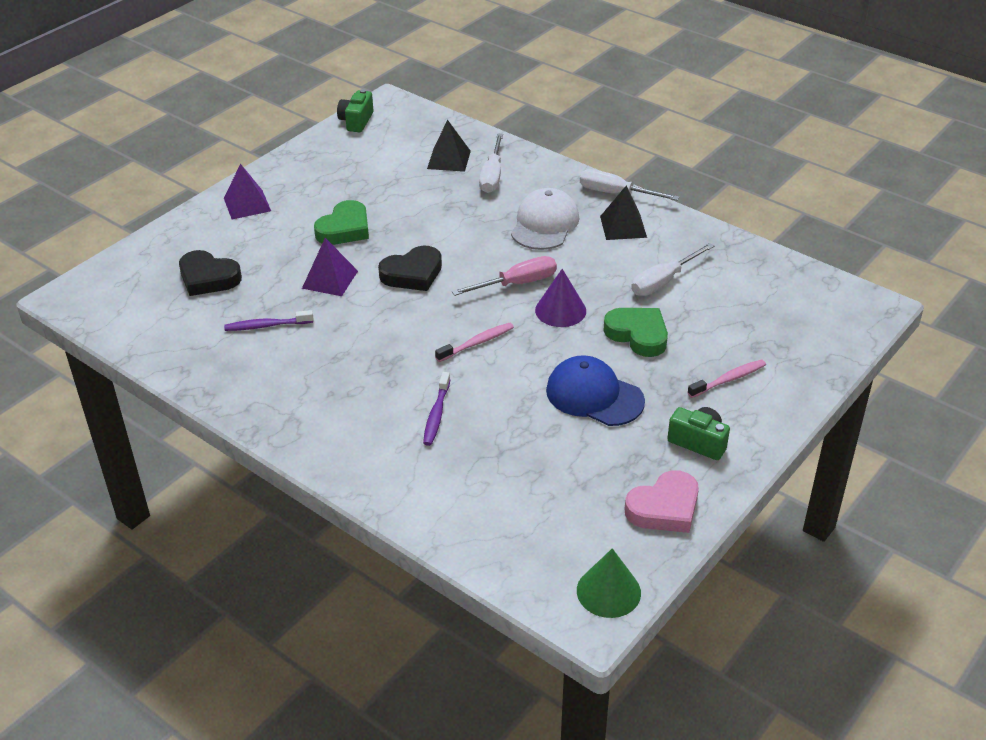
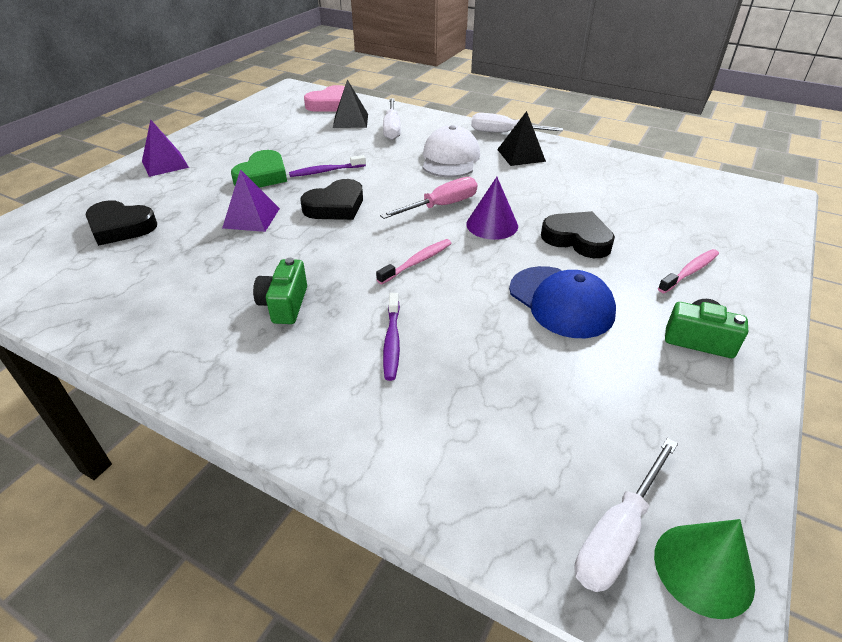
camera: 10 degrees left, 0 degrees up
(266, 326) = (184, 266): purple toothbrush -> purple toothbrush (326, 171)
(356, 121) = (265, 101): green camera -> green camera (284, 304)
(594, 395) = (561, 302): blue cap -> blue cap turned 150 degrees counterclockwise
(638, 335) = (577, 239): green heart -> black heart
(663, 281) = (578, 193): white screwdriver -> white screwdriver (617, 534)
(664, 508) = (707, 426): pink heart -> pink heart (329, 104)

